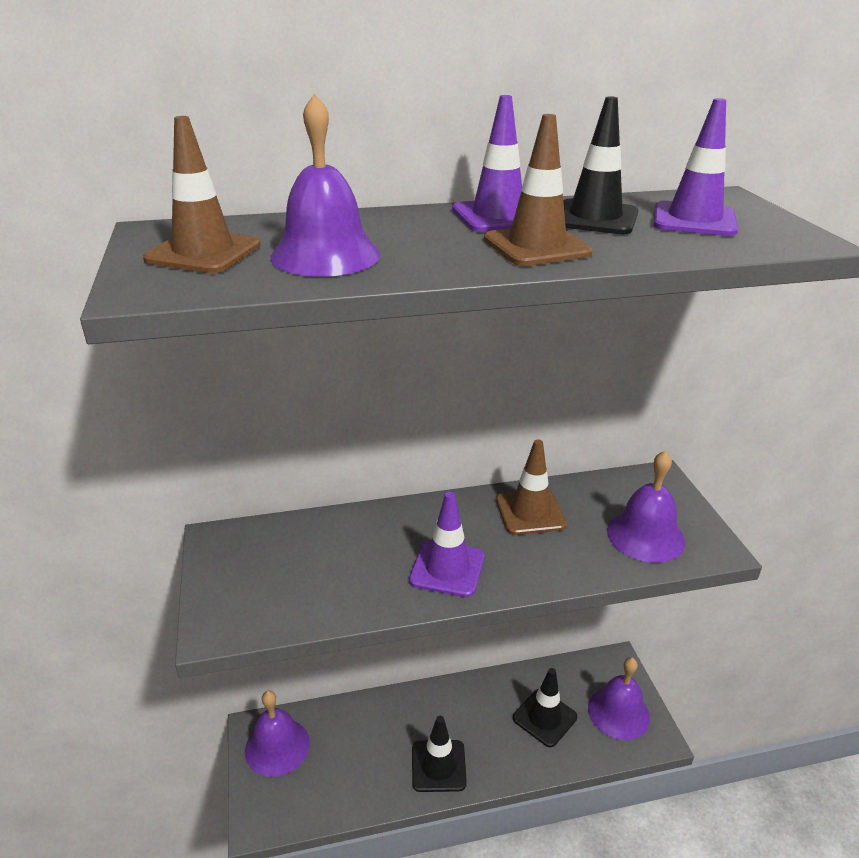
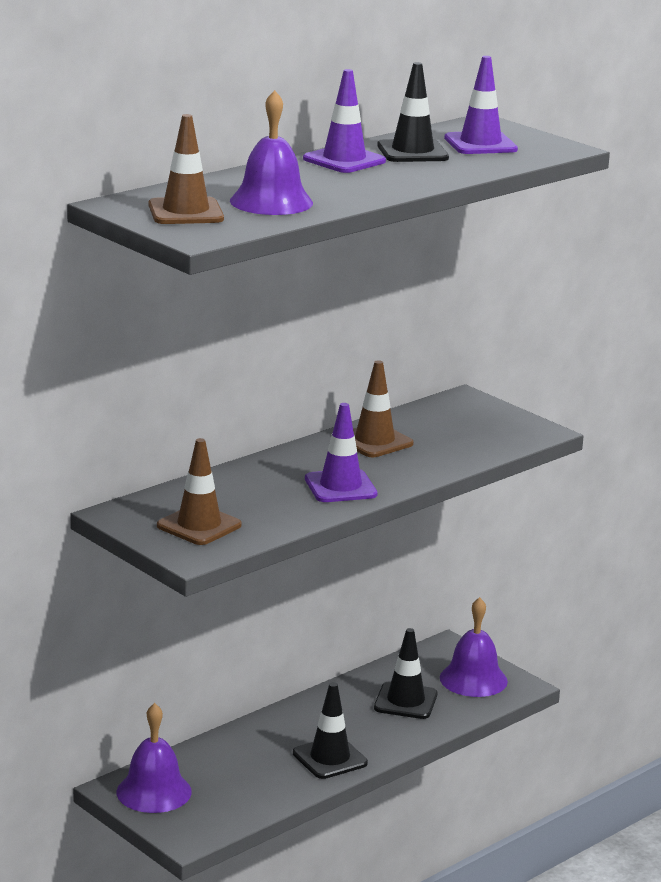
camera: 30 degrees left, 10 degrees down
(536, 246) = (399, 176): brown traffic cone -> brown traffic cone (199, 526)
(645, 535) = (482, 435): purple bell -> none

